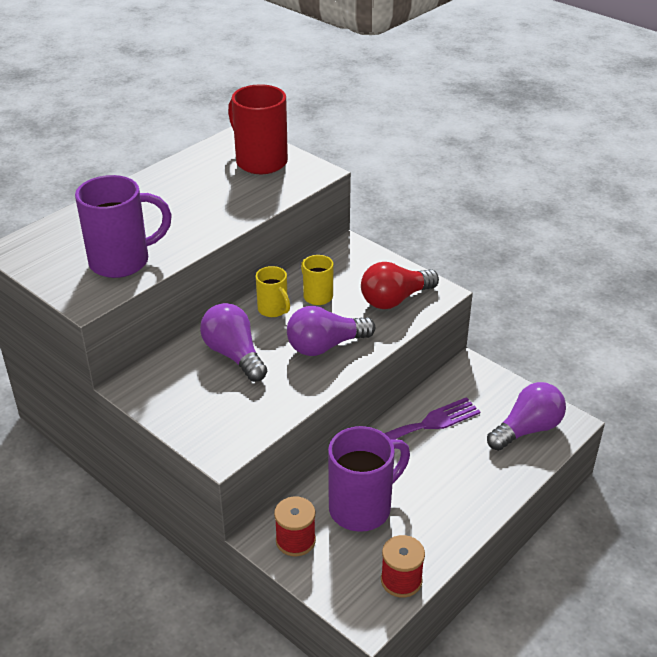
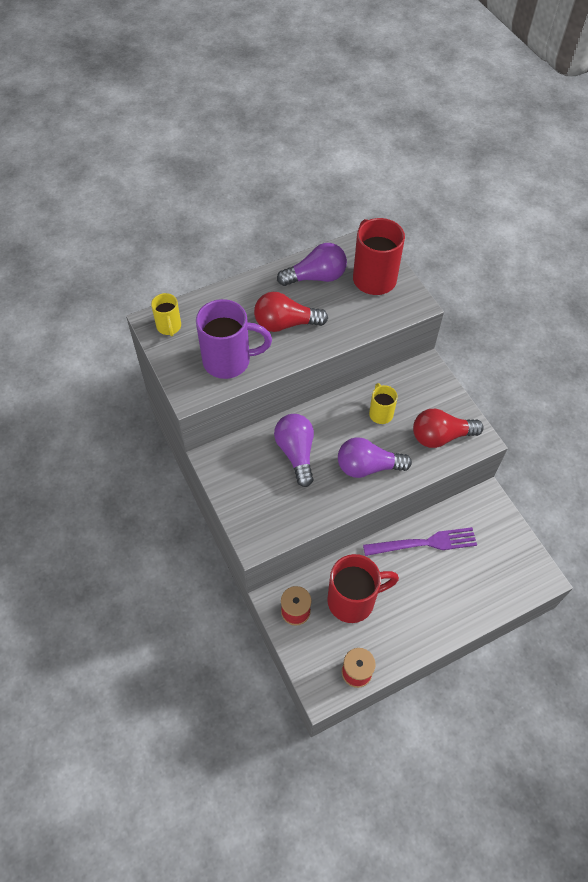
camera: 20 degrees right, 20 degrees up
(177, 217) = (285, 323): none -> red light bulb
(273, 310) = (341, 417): yellow mug -> yellow mug (169, 327)
(362, 508) = (353, 600): purple mug -> red mug
(527, 429) = (507, 573): purple light bulb -> purple light bulb (316, 277)

